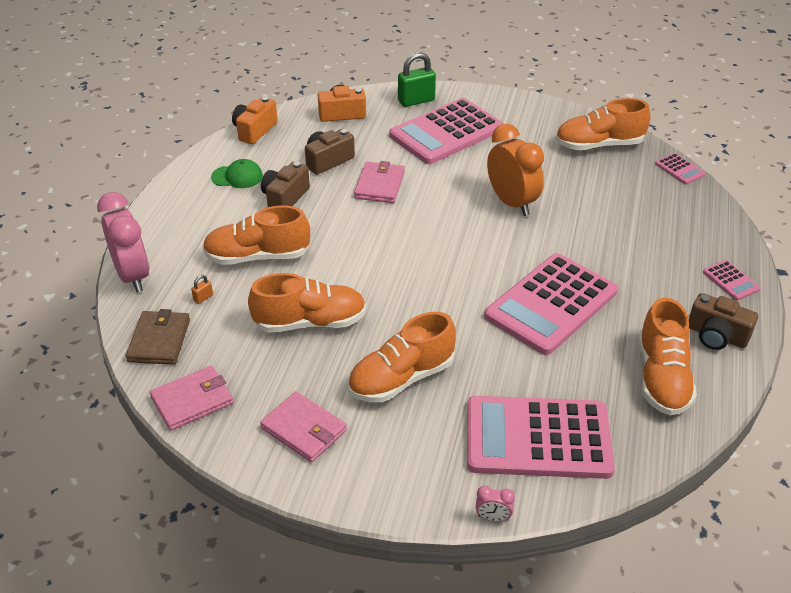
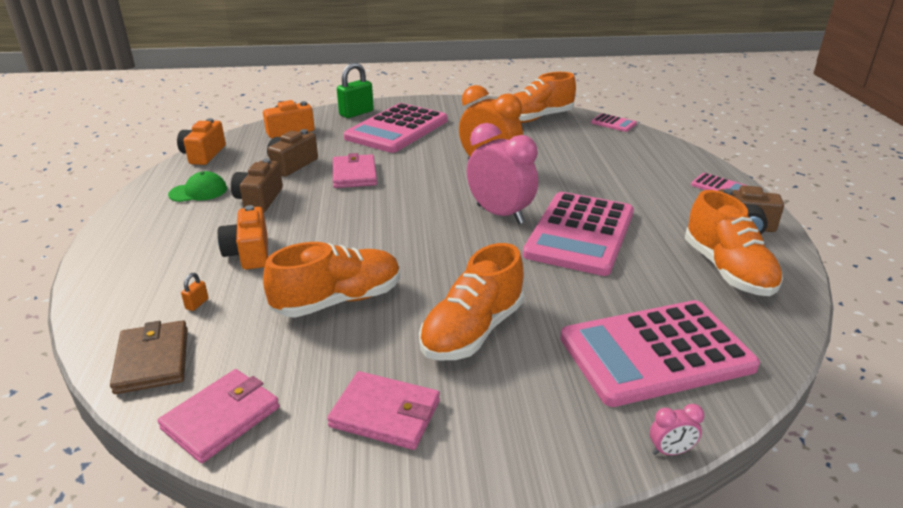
camera: 20 degrees left, 10 degrees down
(133, 276) = (97, 301): pink clock -> pink clock (500, 214)
(257, 256) = (249, 253): orange shoe -> orange camera

